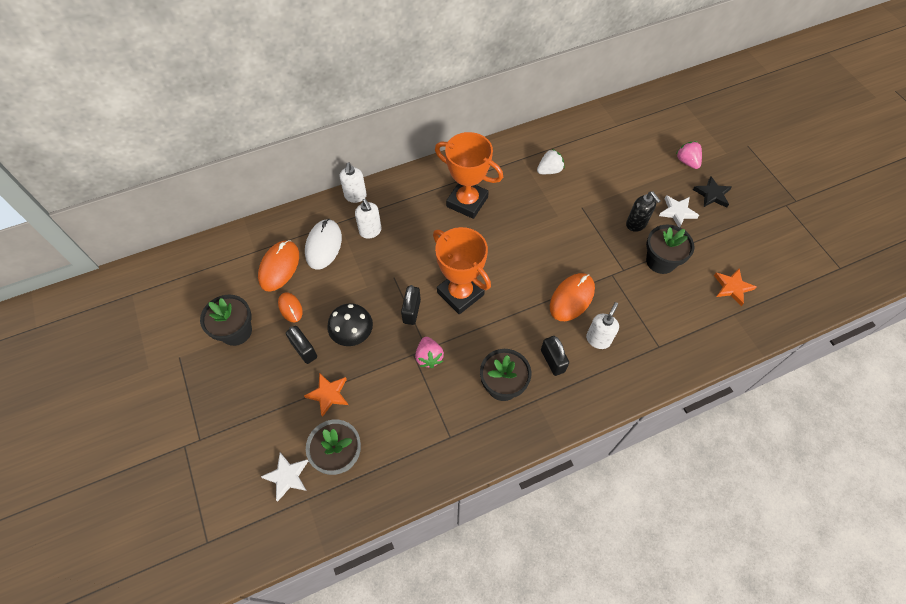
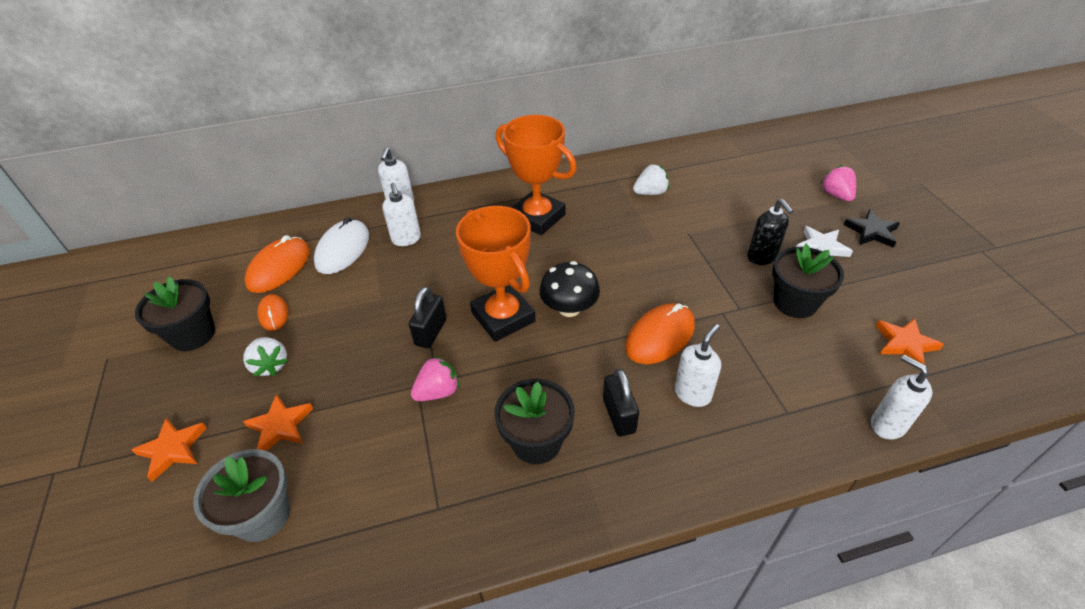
camera: 10 degrees right, 15 degrees down
(260, 419) = (173, 449): none -> orange star
(287, 476) = (174, 537): white star -> none
(304, 350) = (270, 365): black padlock -> white strawberry
(353, 334) = (342, 352): black mushroom -> black mushroom (569, 308)
(429, 357) = (438, 391): pink strawberry -> pink strawberry turned 120 degrees counterclockwise
(720, 348) = (887, 424): none -> white soap dispenser

